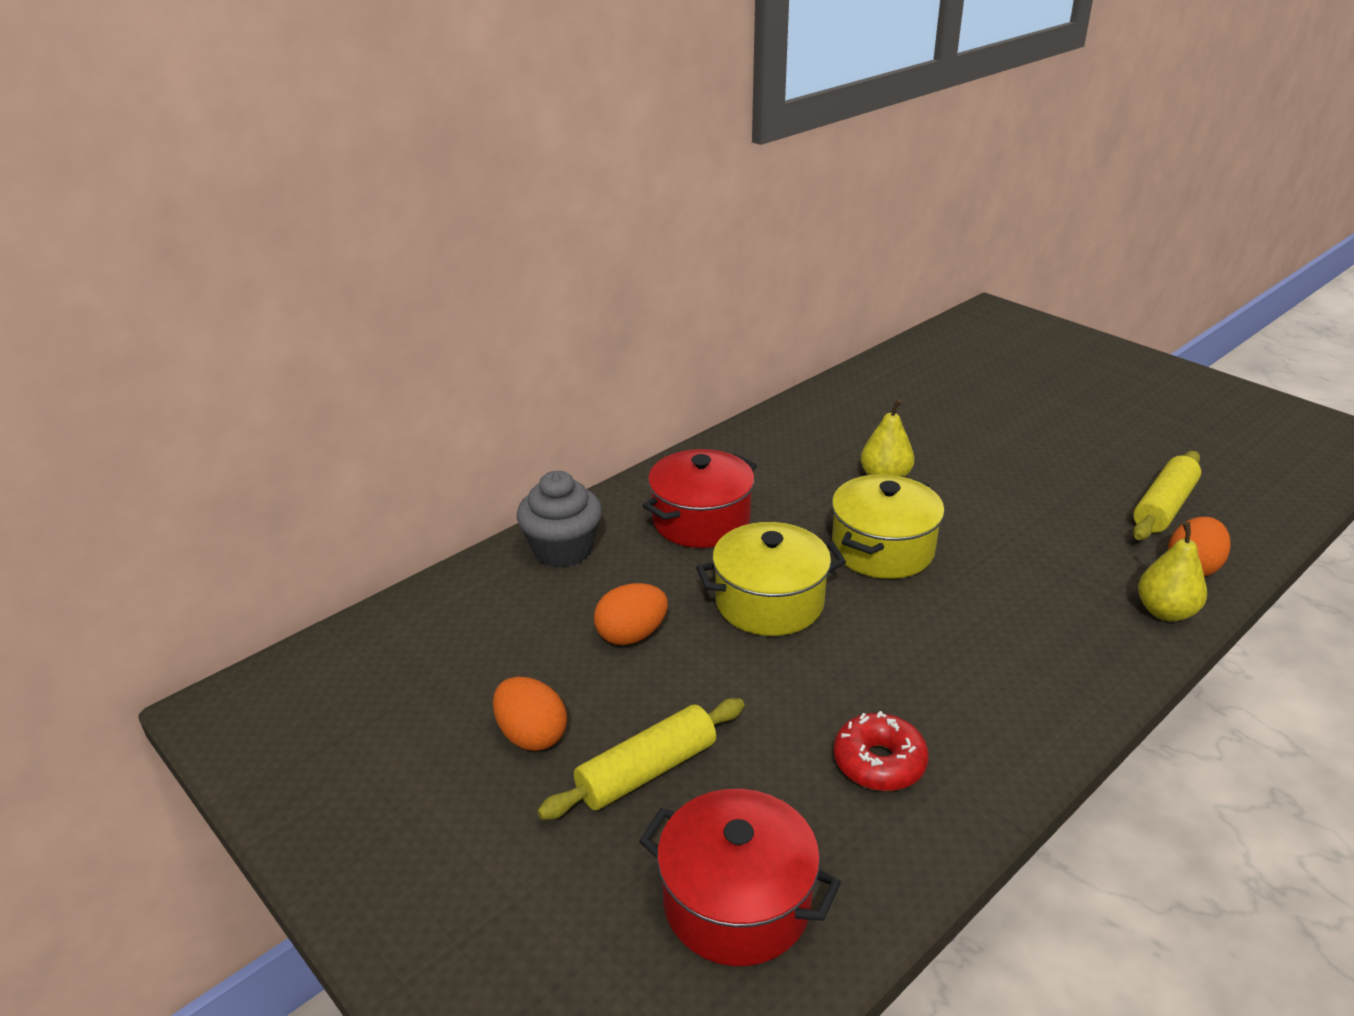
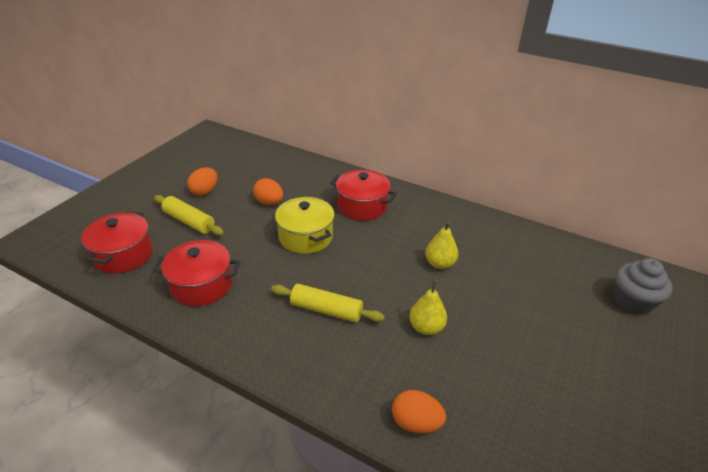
camera: 70 degrees right, 5 degrees up
(563, 550) = (321, 174): grey cupcake -> grey cupcake (632, 302)
(879, 762) = (201, 285): red donut -> red pot
(882, 549) = (367, 270): yellow pot -> none
(1164, 507) = (489, 408): yellow rolling pin -> yellow rolling pin (326, 310)
(1165, 612) = (356, 403): yellow pear -> yellow pear (426, 327)

